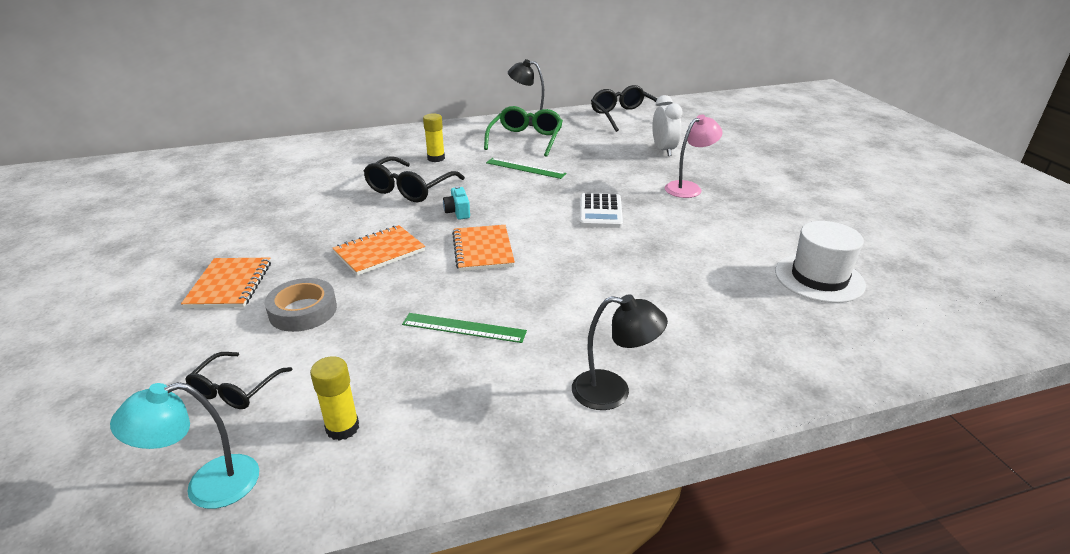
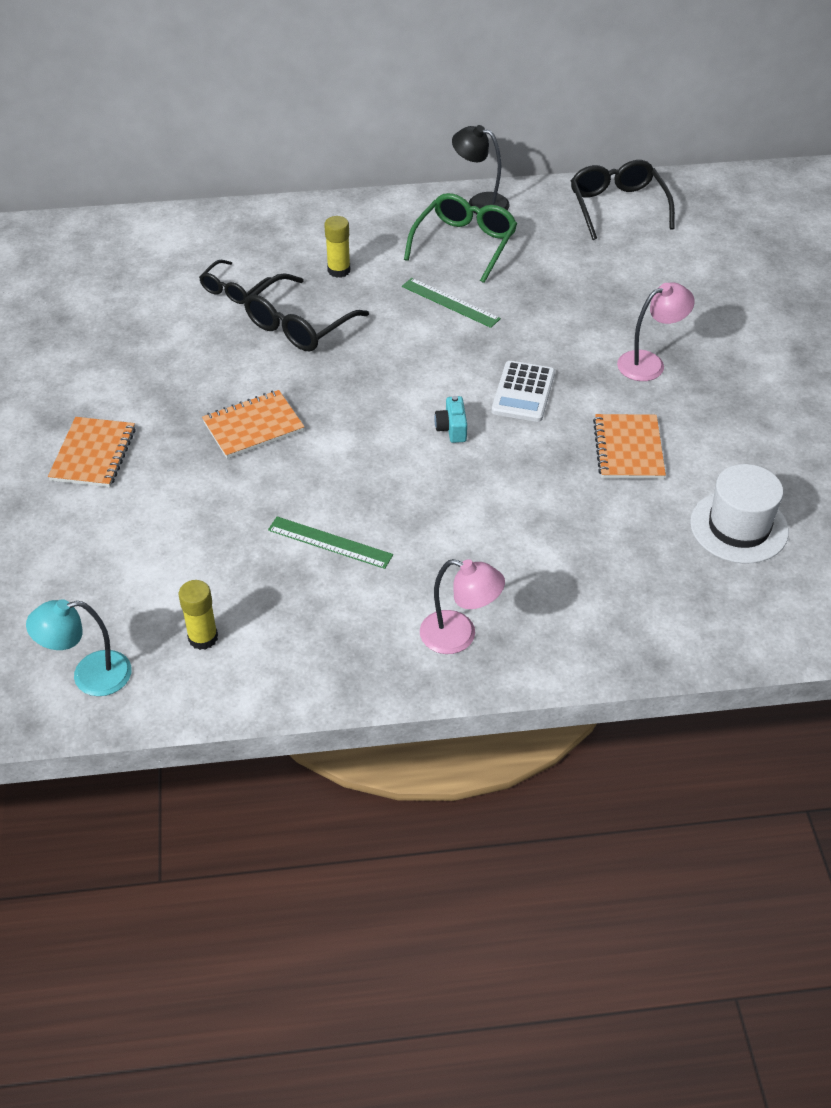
camera: 10 degrees right, 15 degrees up
(235, 389) = (107, 584): black glasses -> black glasses (233, 289)
(303, 311) = (169, 499): grey tape -> none
(457, 212) = (351, 372): turquoise camera -> turquoise camera (452, 428)
(483, 250) = (369, 437): orange notebook -> orange notebook (628, 449)
(613, 392) = (459, 636): black lamp -> pink lamp
(663, 150) = (645, 286): white clock -> none

